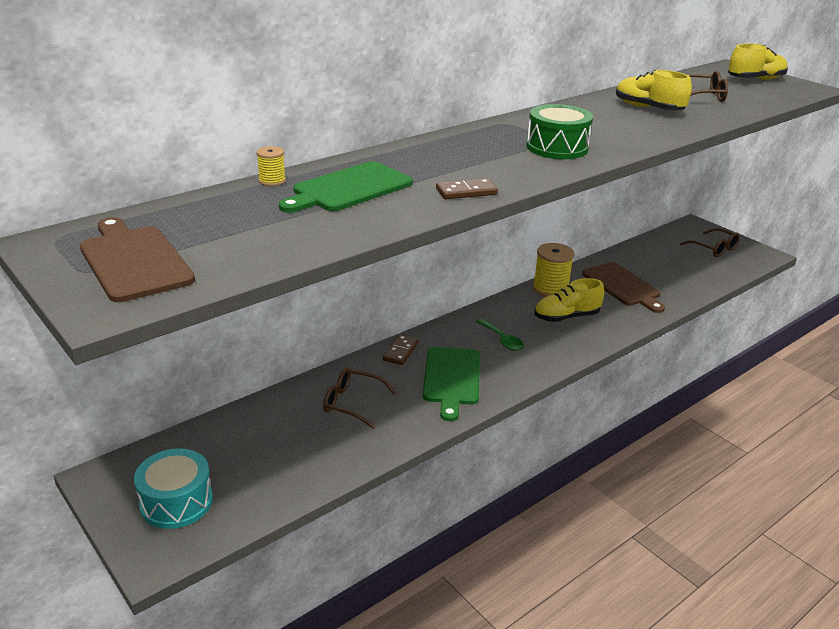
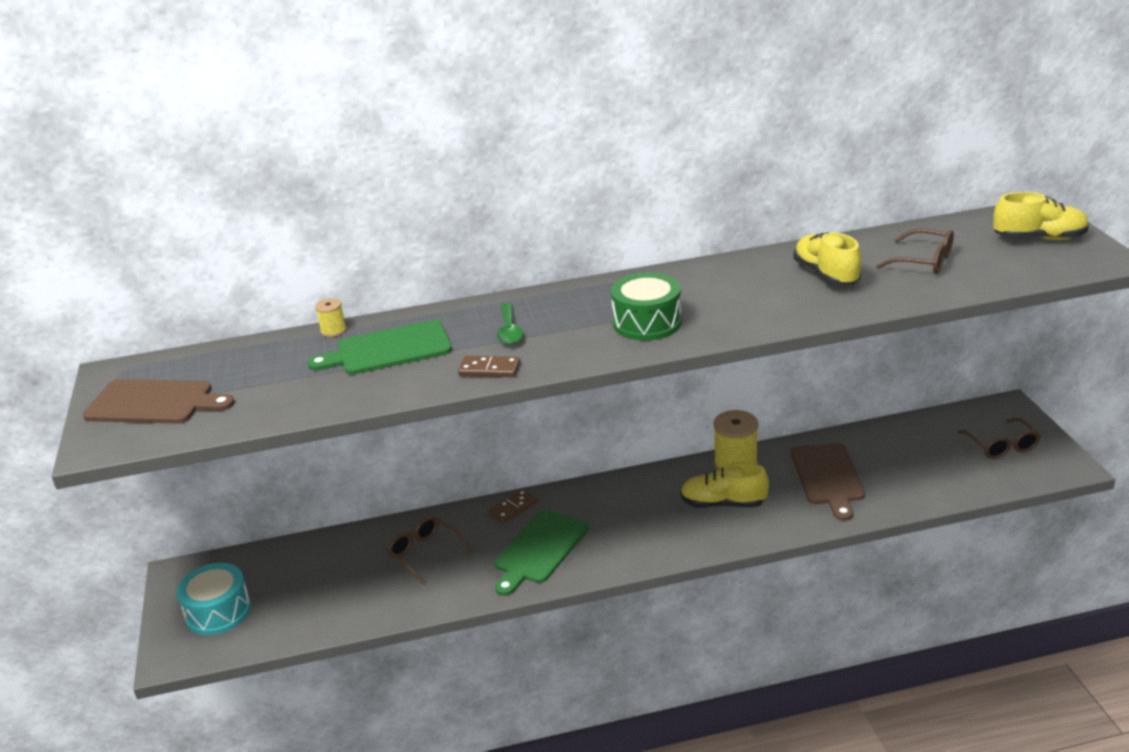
camera: 30 degrees right, 0 degrees up
(133, 261) = (154, 402): brown cutting board -> brown cutting board turned 105 degrees clockwise
(502, 340) = (627, 517): green spoon -> green spoon (509, 331)

